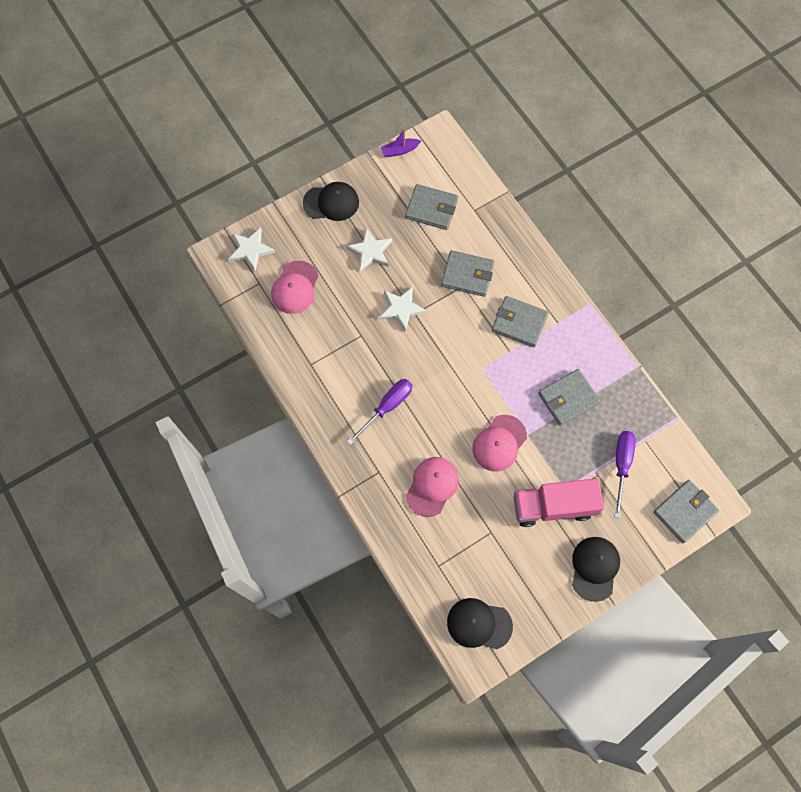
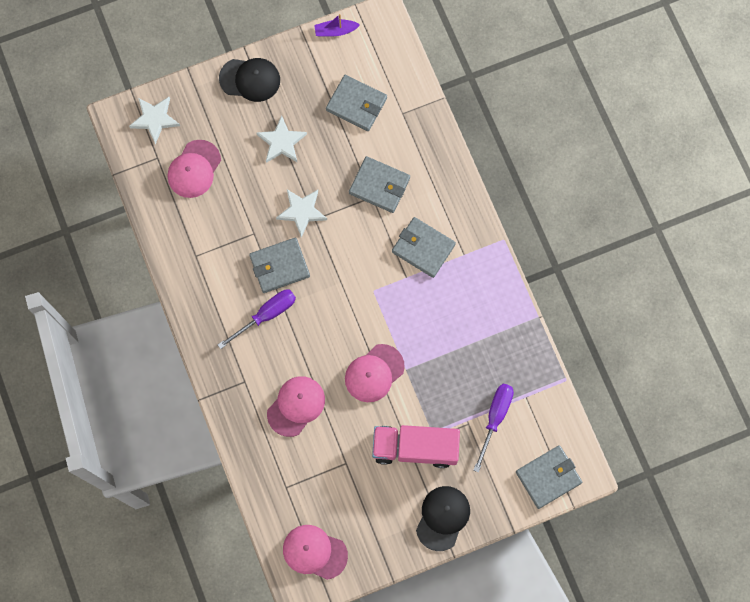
camera: 10 degrees right, 5 degrees up
(479, 624) = (314, 552): black cap -> pink cap
(568, 398) = (456, 338): grey wallet -> grey wallet (279, 266)

